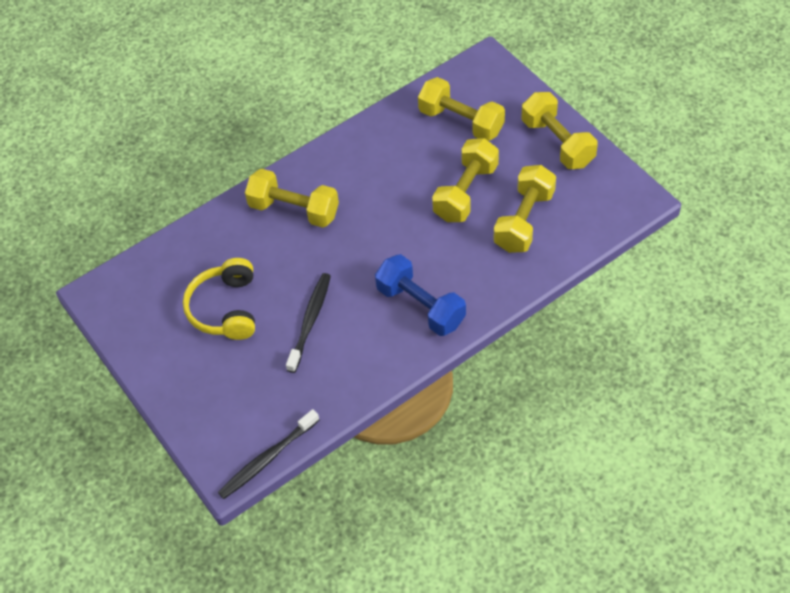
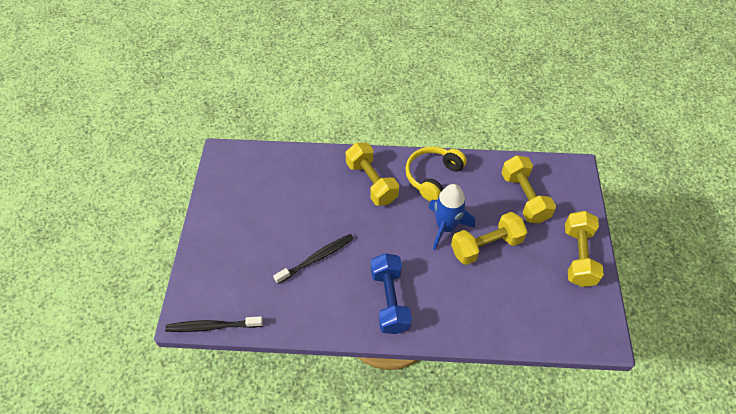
camera: 35 degrees right, 0 degrees up
(226, 308) = (279, 214): yellow headphones -> yellow headphones (433, 177)
(411, 202) = (445, 227): none -> blue rocket
(524, 220) = (508, 293): yellow dumbbell -> none

